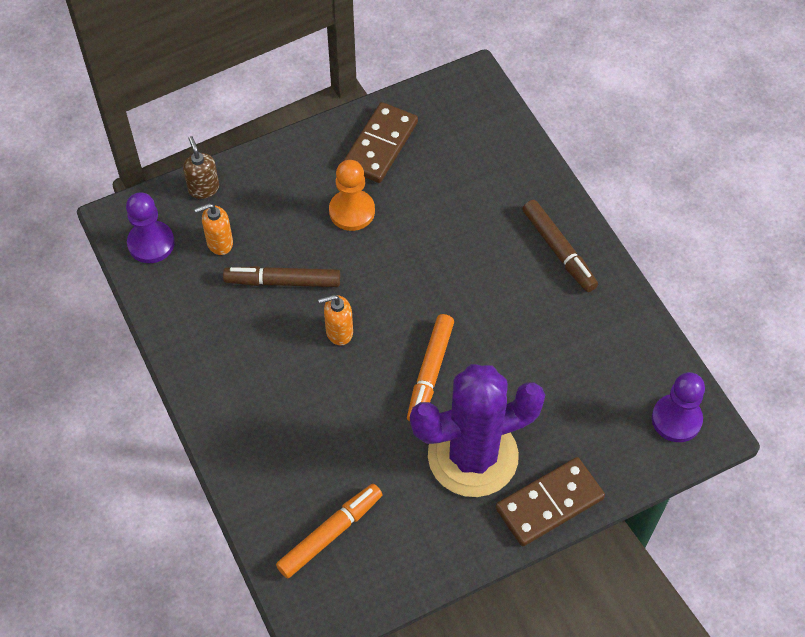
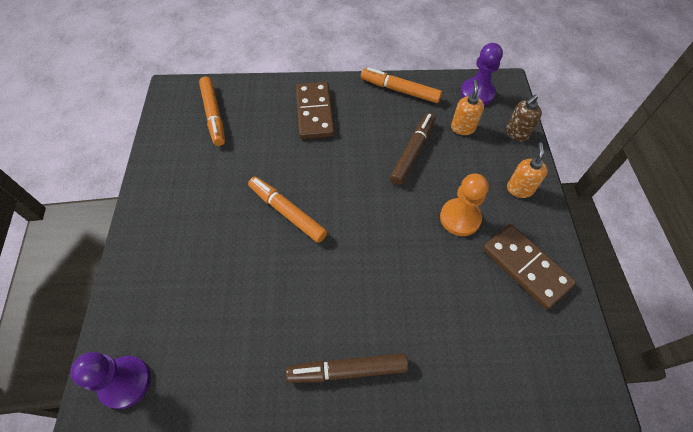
camera: 115 degrees right, 0 degrees up
(183, 329) = (400, 90): none -> orange marker
(203, 188) = (516, 133): brown soap dispenser -> brown soap dispenser turned 135 degrees clockwise
(339, 332) = (353, 170): orange soap dispenser -> orange soap dispenser (519, 189)
(473, 456) = (206, 211): purple cactus -> none
(549, 503) = (137, 243): brown domino -> brown domino (314, 112)

